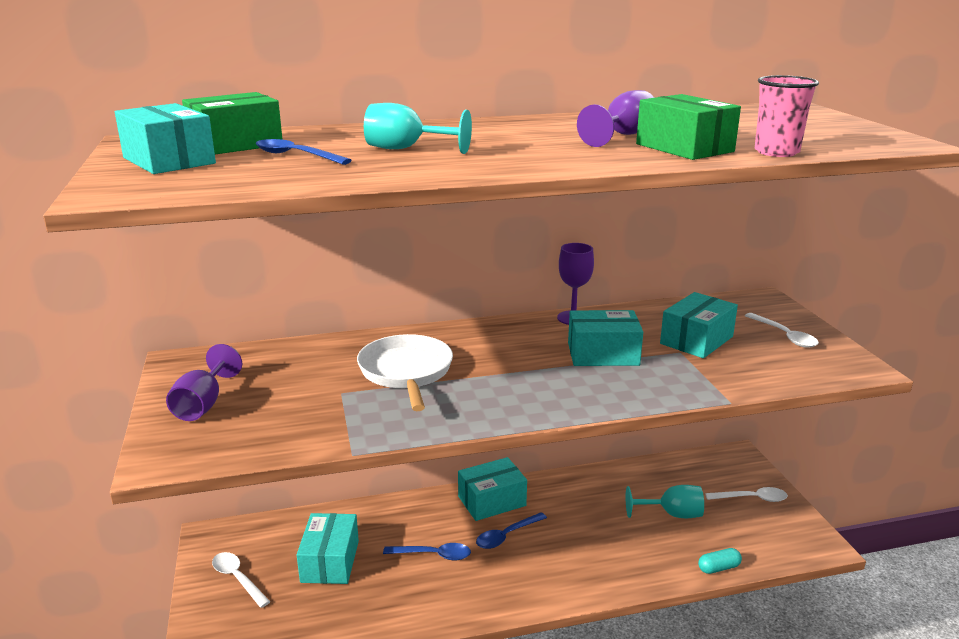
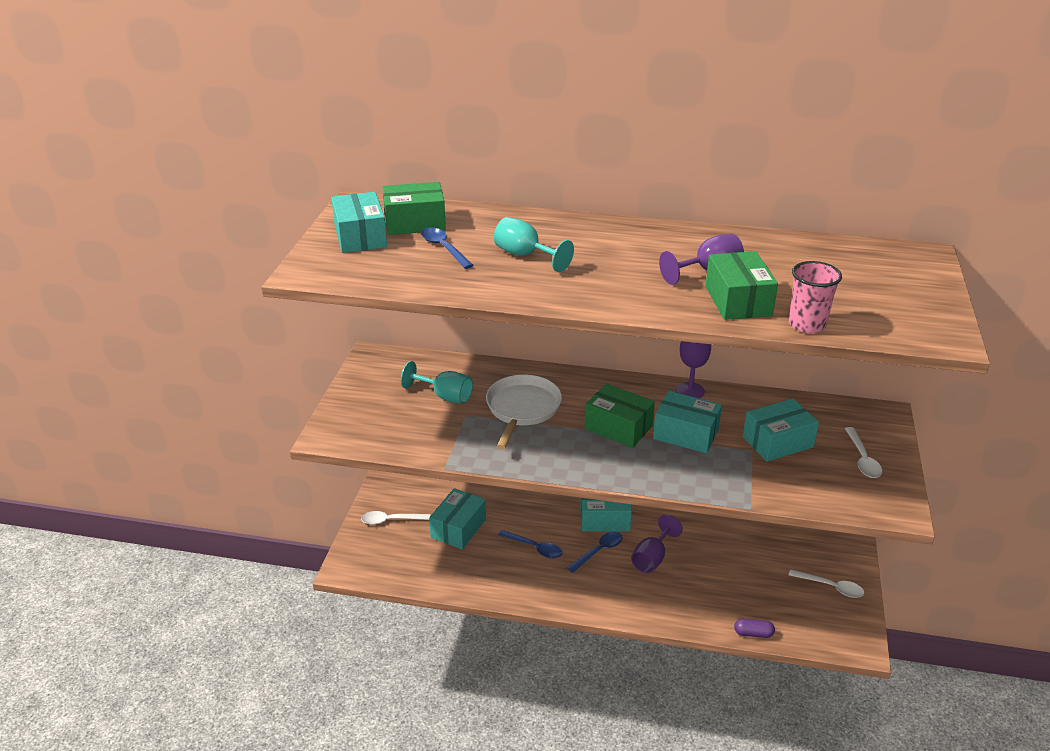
camera: 25 degrees right, 10 degrees up
(203, 404) = (371, 399): purple goblet -> purple goblet (652, 558)
(237, 578) = (390, 520): white spoon -> white spoon turned 75 degrees counterclockwise
(506, 536) = (598, 551): blue spoon -> blue spoon turned 150 degrees clockwise
(528, 364) = (618, 427): none -> green box
(672, 514) = (747, 577): turquoise goblet -> turquoise goblet (445, 396)
(718, 568) = (753, 633): turquoise capsule -> purple capsule

